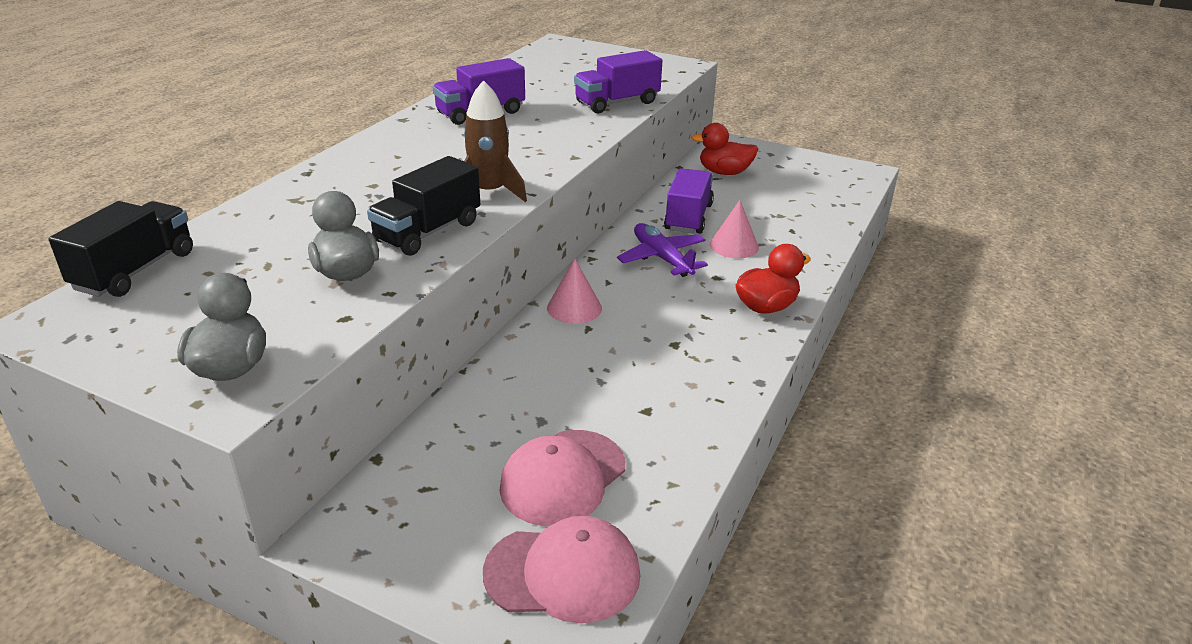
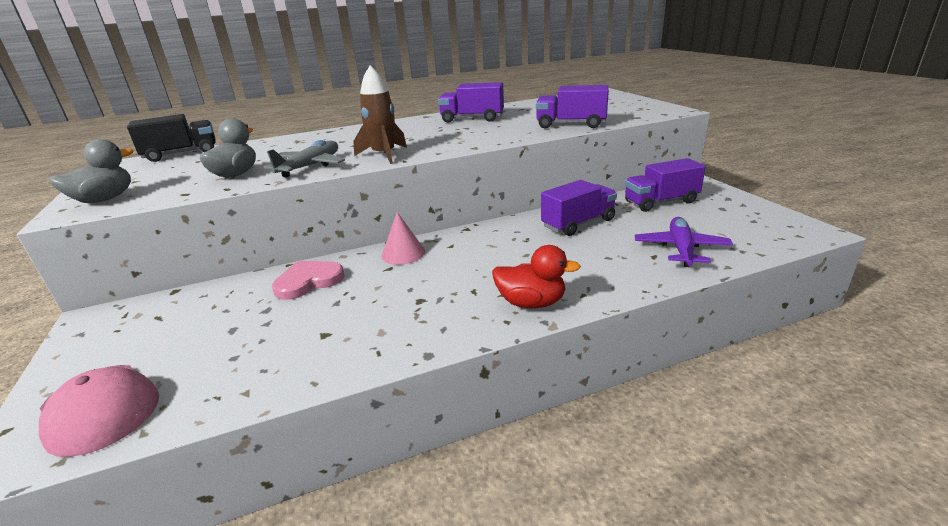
camera: 45 degrees right, 5 degrees down
(428, 232) = (310, 166): black truck -> grey plane
(528, 376) = (308, 281): none -> pink heart
(563, 477) = (211, 349): pink cap -> none
(662, 258) = (512, 243): purple plane -> purple plane (681, 249)
(724, 172) = (661, 202): red duck -> purple truck
(734, 246) = (582, 251): pink cone -> none

